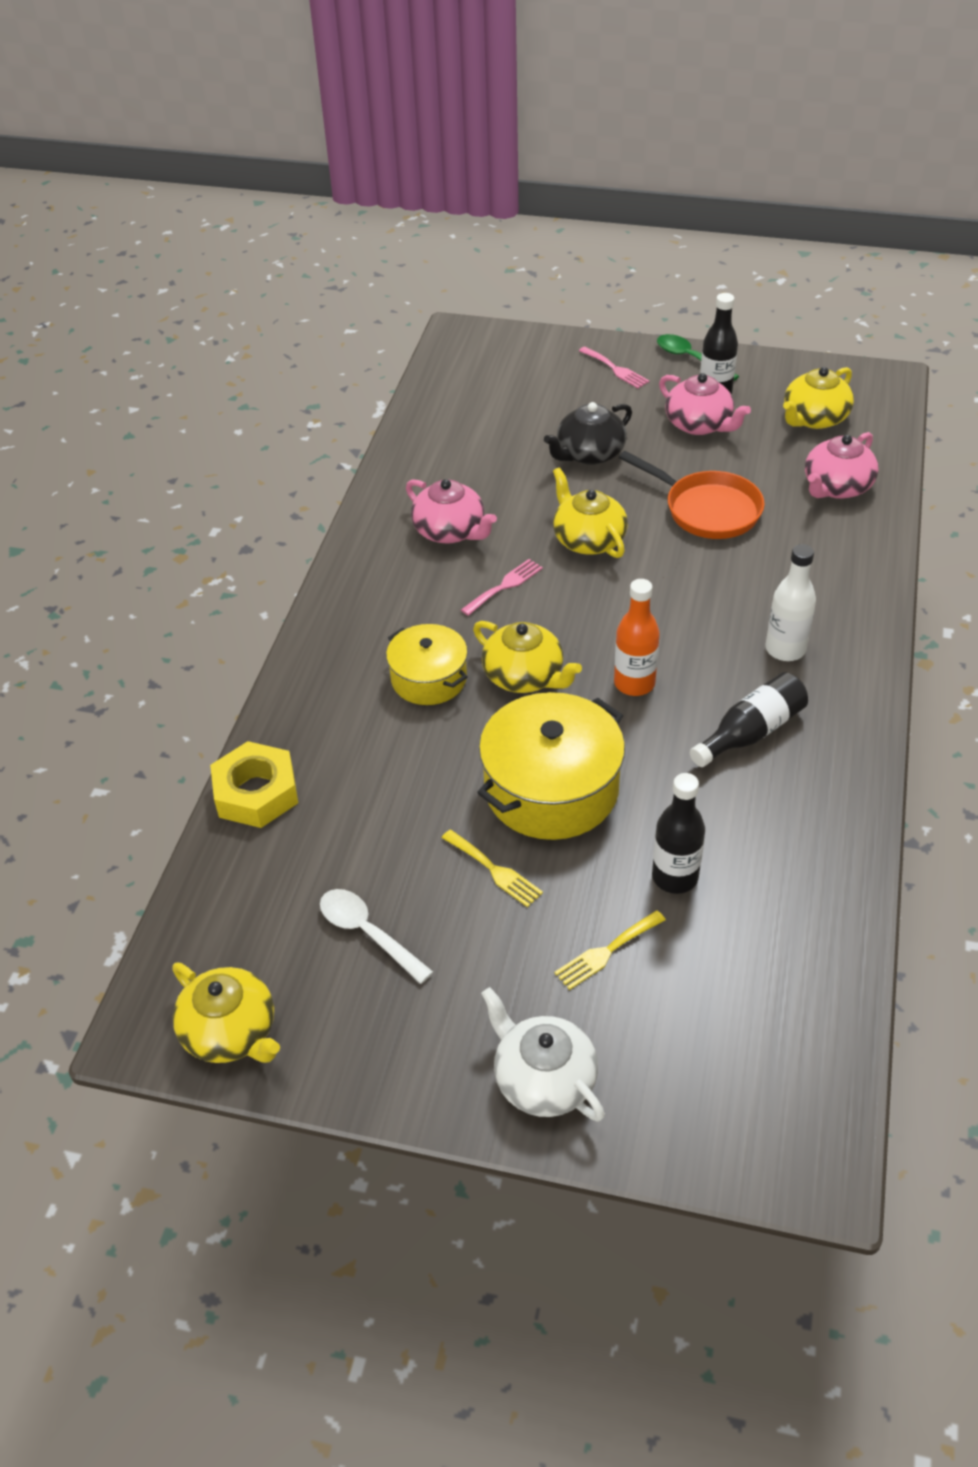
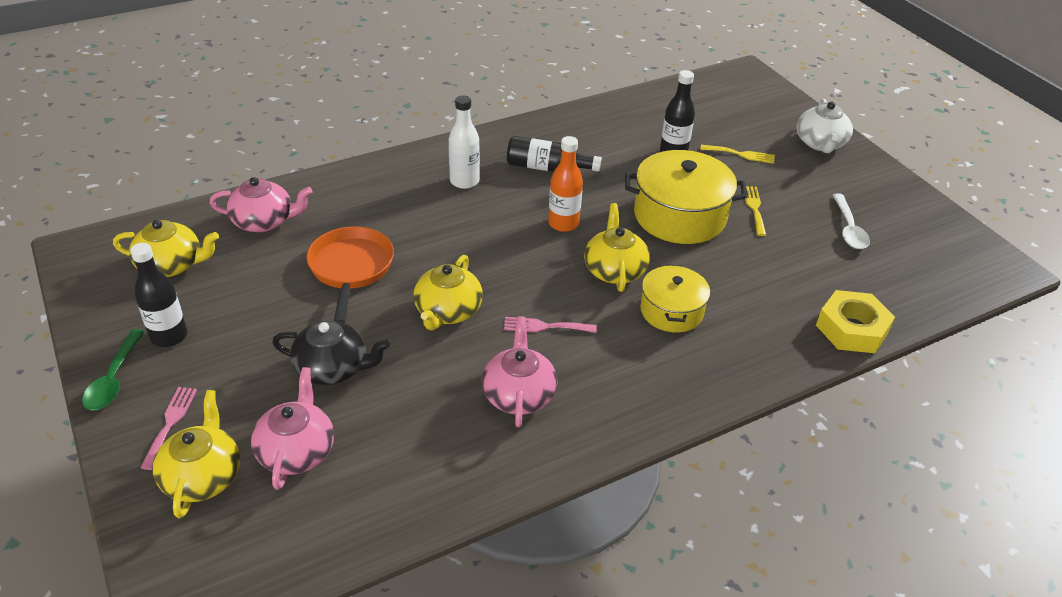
camera: 135 degrees left, 5 degrees down
(230, 1032) = (957, 240): yellow teapot -> yellow teapot (203, 476)
(699, 424) = (231, 323): pink teapot -> pink teapot (297, 451)

